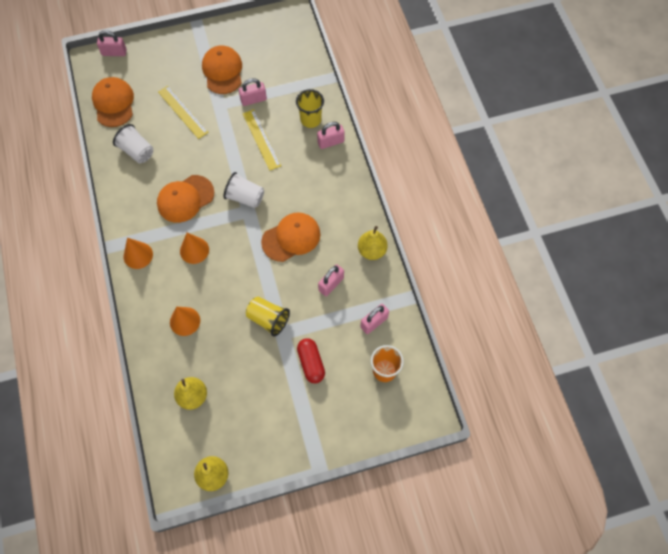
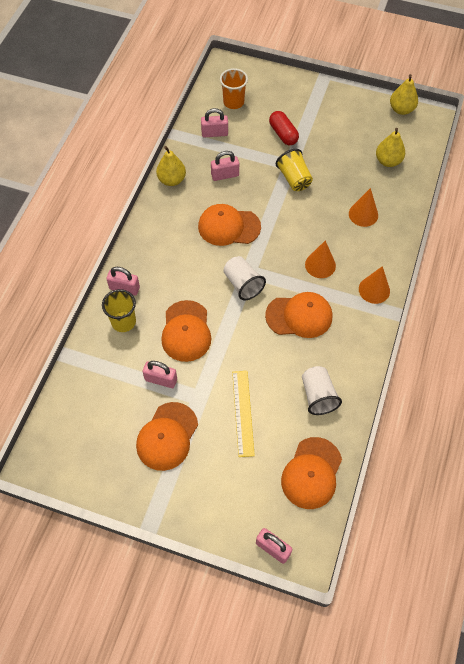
camera: 145 degrees left, 5 degrees down
(261, 139) = (186, 331): yellow ruler -> orange cap
(311, 363) = (283, 134): red capsule -> red capsule turned 45 degrees counterclockwise

